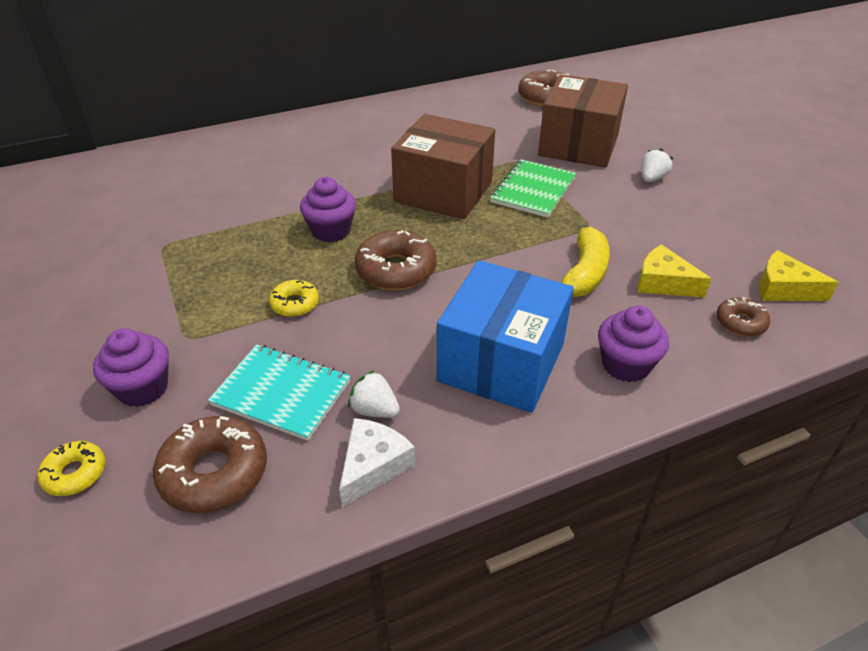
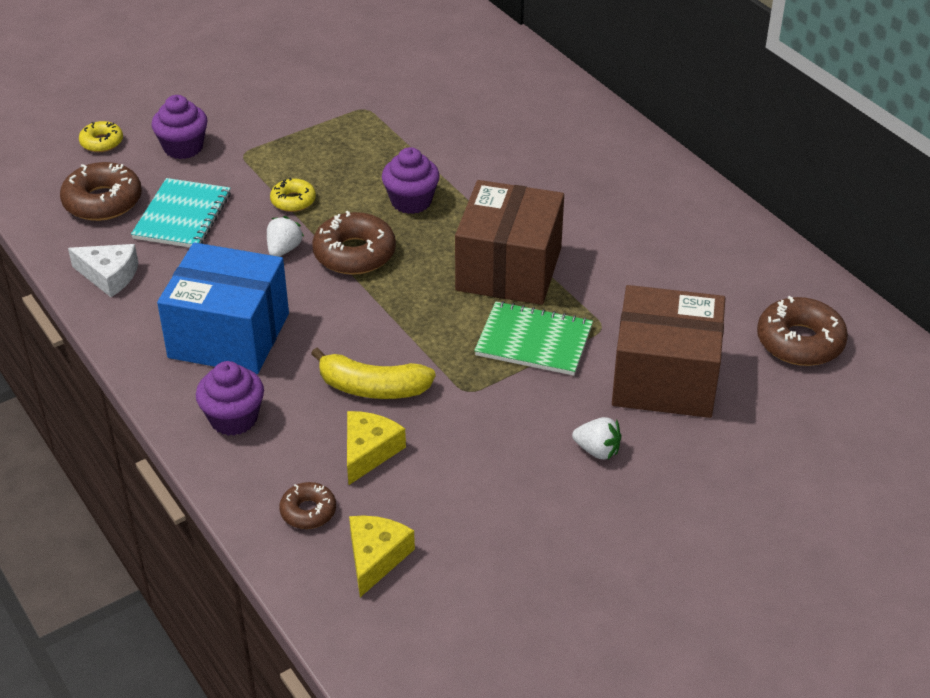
camera: 80 degrees right, 0 degrees up
(374, 410) = (167, 268): white strawberry -> white strawberry (284, 249)

